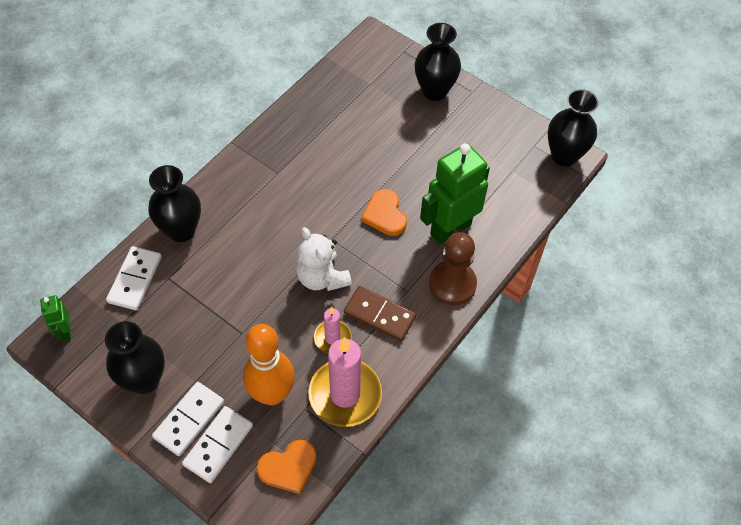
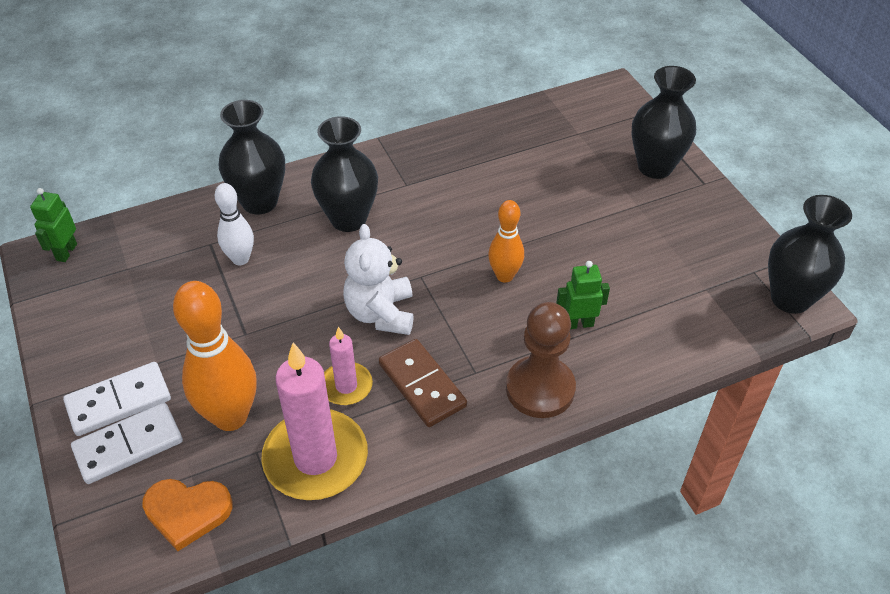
camera: 30 degrees right, 10 degrees down
(135, 279) = (174, 231): white domino -> none
(144, 380) = (105, 336): black vase -> black vase (348, 219)
(199, 280) = (240, 259): none -> white bowling pin
(385, 215) = (504, 276): orange heart -> orange bowling pin
(450, 229) = (578, 323): green robot -> green robot, size x0.47

